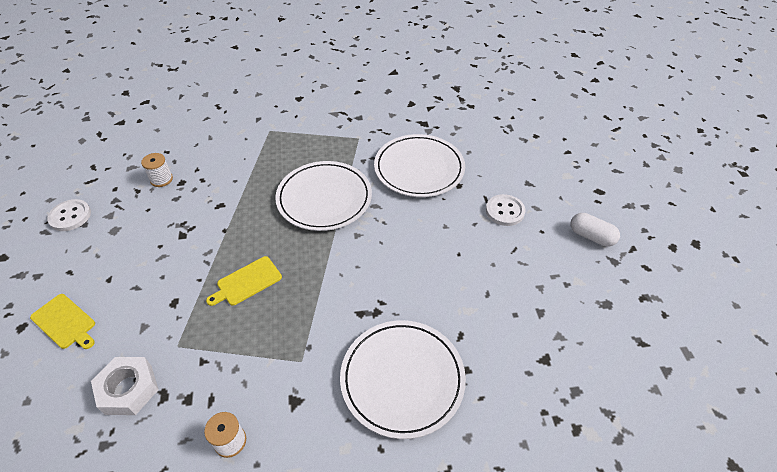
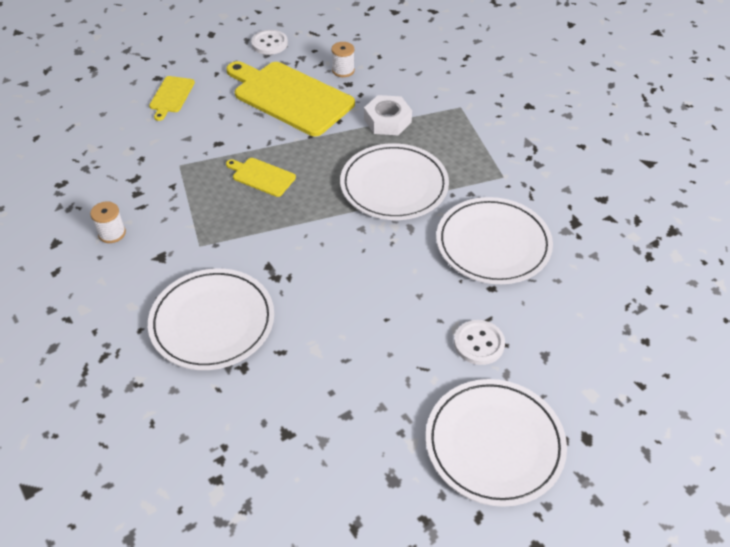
camera: 65 degrees right, 0 degrees up
(128, 389) = (131, 158): white nut -> white nut (387, 121)
(160, 227) = (290, 97): none -> yellow cutting board
(591, 236) = (494, 444): white capsule -> white plate

